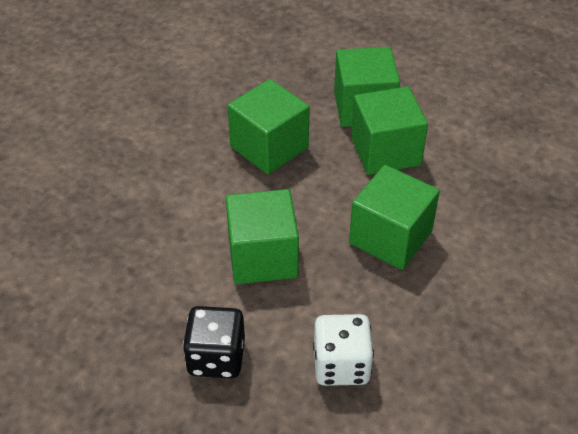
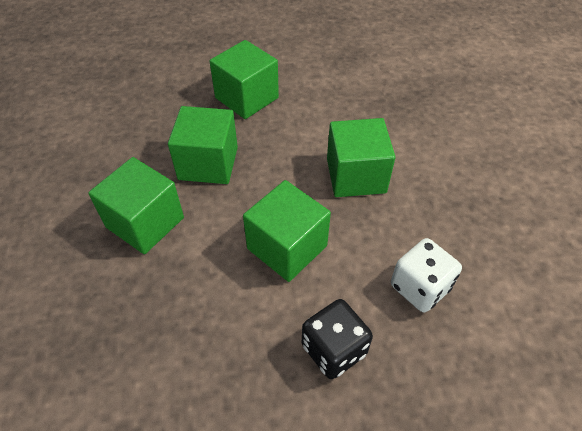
camera: 40 degrees left, 5 degrees up
(385, 151) = (291, 119): green cube -> green cube (145, 222)

